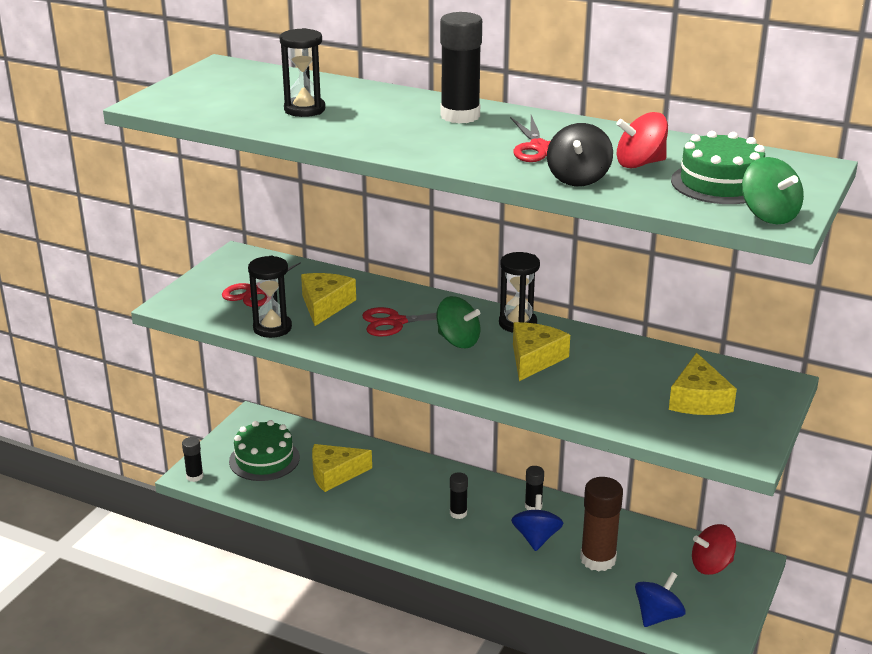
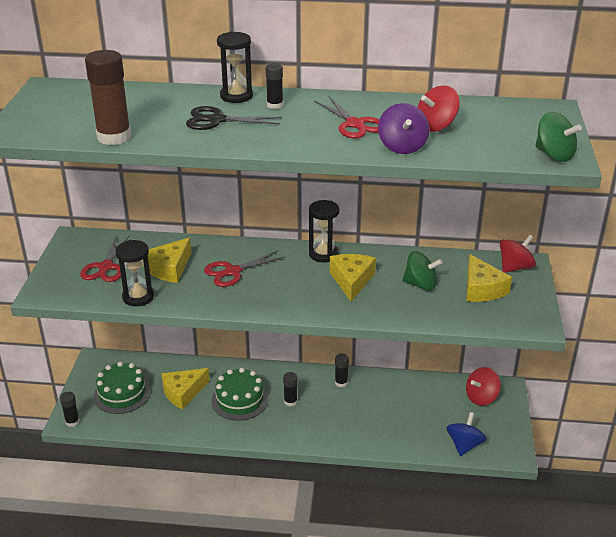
camera: 20 degrees left, 5 degrees up
(304, 110) = (147, 118): black hourglass -> black hourglass (236, 96)
(325, 305) = (169, 268): yellow cheese -> yellow cheese turned 135 degrees counterclockwise
(380, 122) = (217, 120): none -> black scissors
(458, 341) = (288, 278): green spinning top -> green spinning top (420, 285)
(460, 116) = (275, 105): black glue stick -> black glue stick, size x0.52
(536, 538) = (355, 407): blue spinning top -> none
(578, 179) = (402, 147): black spinning top -> purple spinning top
(598, 559) = (404, 412): brown glue stick -> brown glue stick (114, 137)
(720, 183) = (502, 134): green cake -> green cake (239, 400)
(761, 384) = (515, 267): none -> red spinning top

